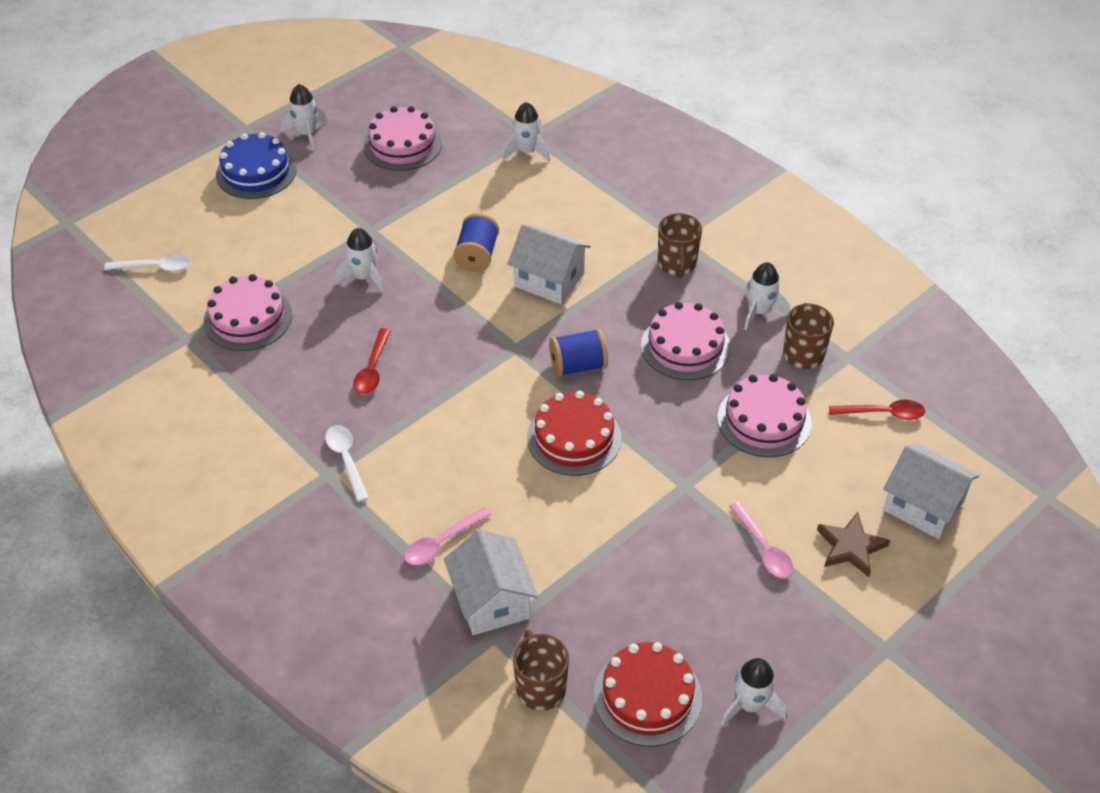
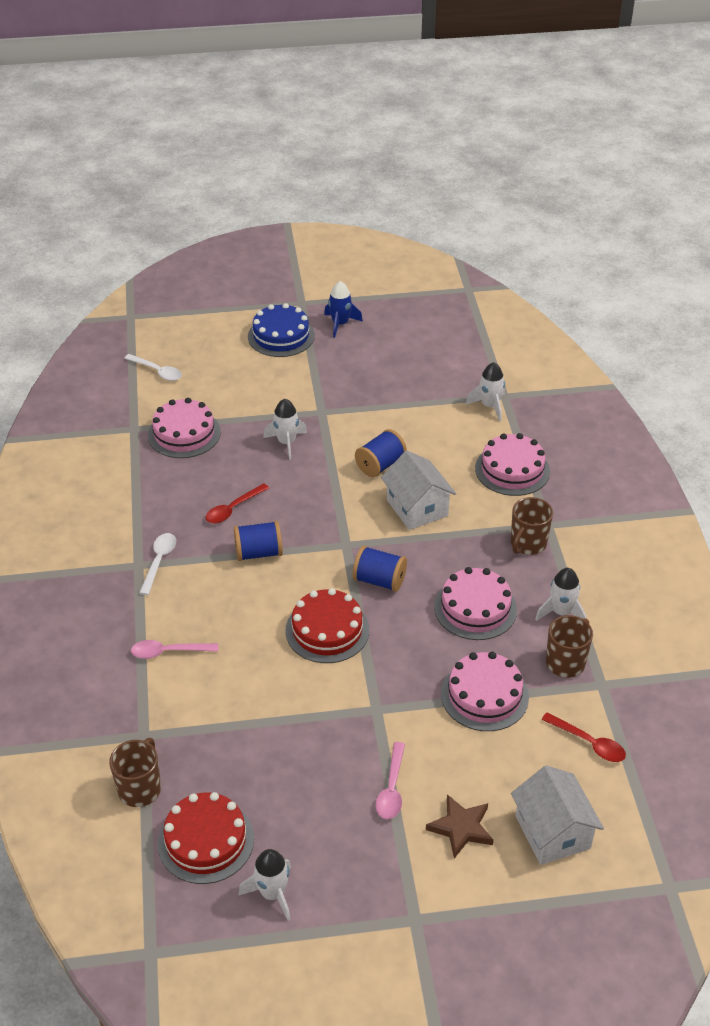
camera: 35 degrees right, 5 degrees down
(307, 133) = (340, 324): white rocket -> blue rocket
(402, 145) = (401, 361): pink cake -> pink cake (512, 470)
(439, 399) = (259, 553): none -> blue spool
(491, 600) = (164, 710): white house -> none

